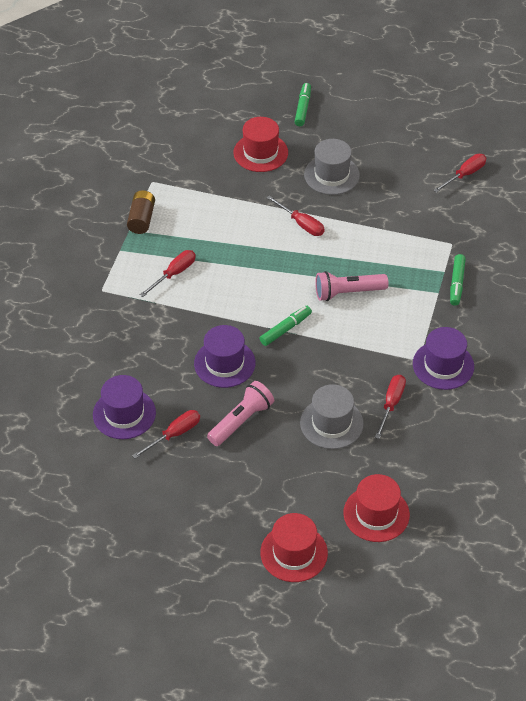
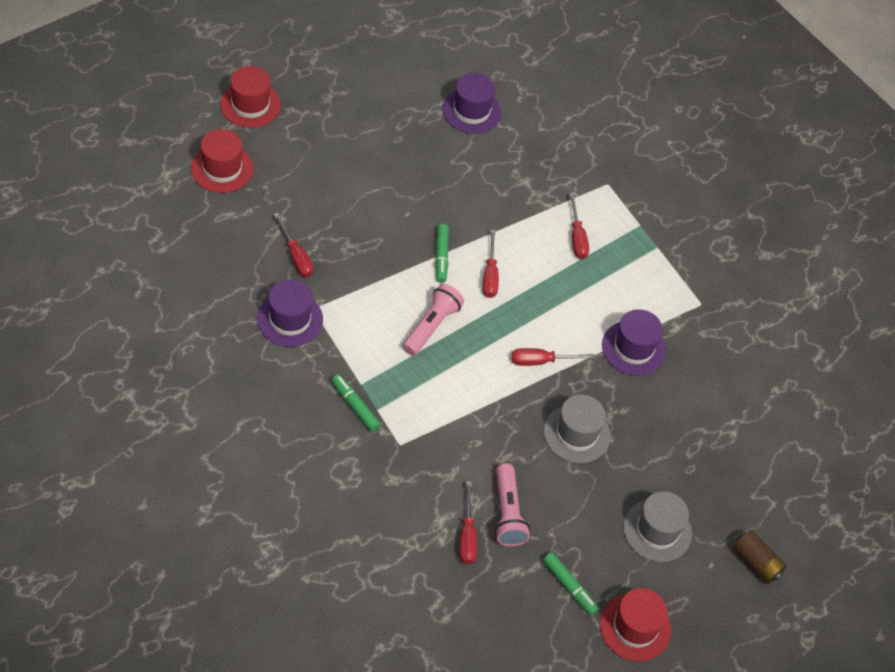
camera: 125 degrees right, 5 degrees up
(141, 219) = (662, 264): brown battery -> brown battery (756, 563)
(174, 434) = (421, 122): red screwdriver -> red screwdriver (490, 275)
(224, 363) = (451, 196): purple hat -> purple hat (633, 348)
(241, 421) = (388, 164): pink flashlight -> pink flashlight (507, 513)
(260, 153) = (660, 406): red hat -> red hat (635, 627)
(303, 108) = (688, 489): green marker -> green marker (569, 587)
(331, 423) = (323, 209): grey hat -> grey hat (657, 530)

